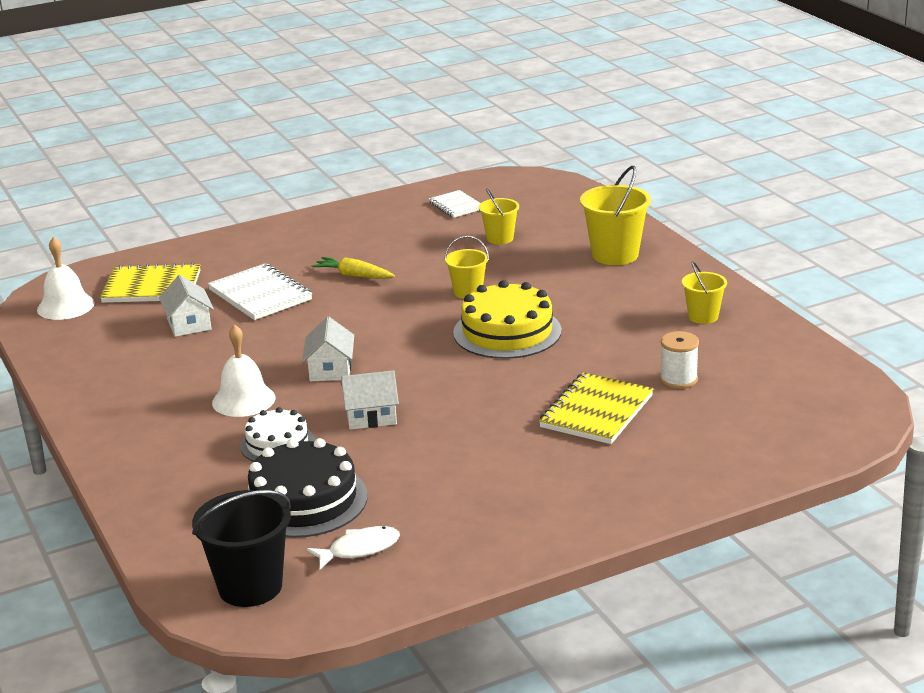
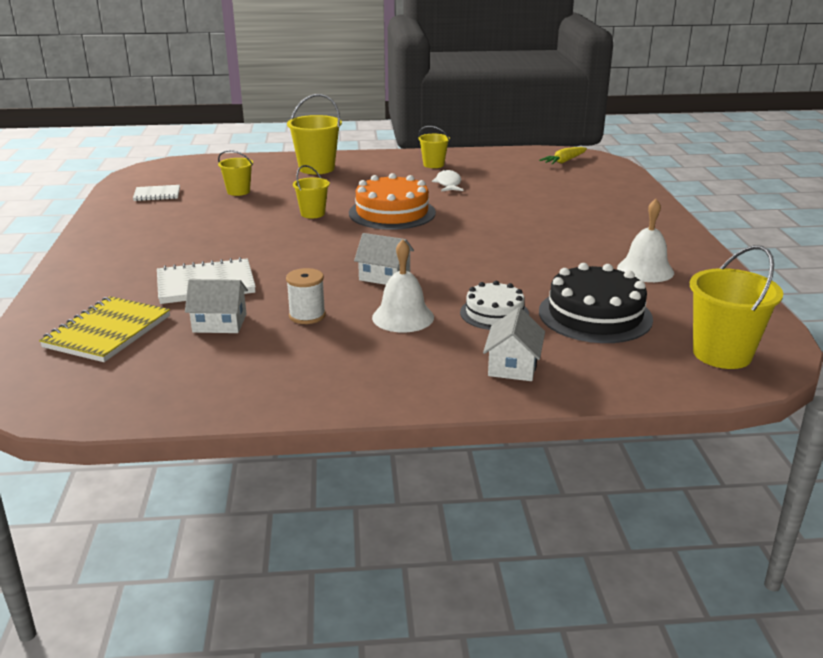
camera: 70 degrees left, 0 degrees up
(65, 306) = (77, 386): white bell -> white bell (645, 270)
(250, 587) = (722, 354): black bucket -> yellow bucket
(354, 275) = (225, 244): yellow carrot -> yellow carrot (564, 161)
(359, 549) = (679, 305): white fish -> white fish (448, 184)
(371, 416) = (479, 273): white house -> white house (513, 366)
(507, 332) = (392, 213): yellow cake -> orange cake
(596, 411) = (532, 208): yellow notebook -> none
(678, 379) = (509, 183): white spool -> white spool (307, 315)

